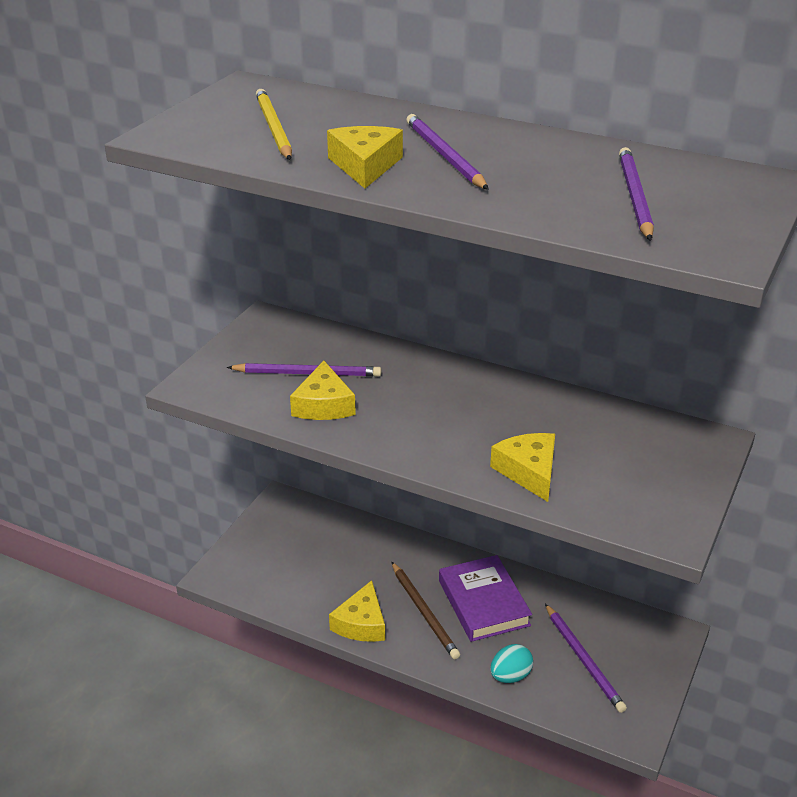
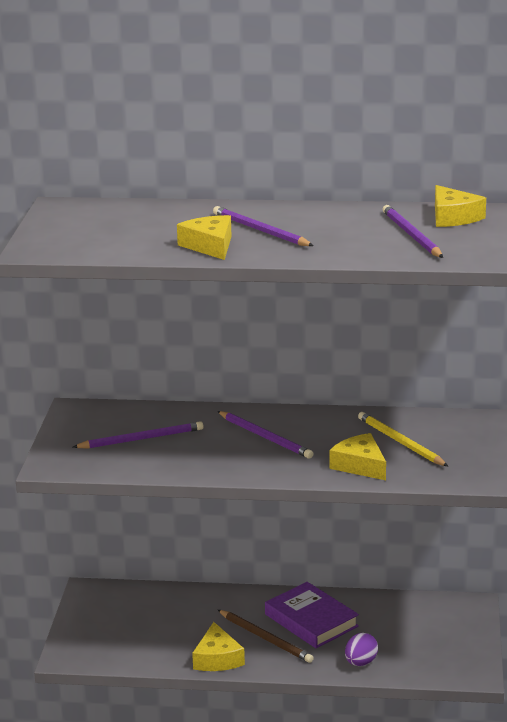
camera: 20 degrees left, 10 degrees down
(273, 128) = (115, 232): yellow pencil -> yellow pencil (400, 442)
(323, 405) = (171, 457): yellow cheese -> yellow cheese (453, 217)
(510, 676) = (360, 662): turquoise egg -> purple egg
(583, 660) = (412, 638): purple pencil -> purple pencil (265, 437)

